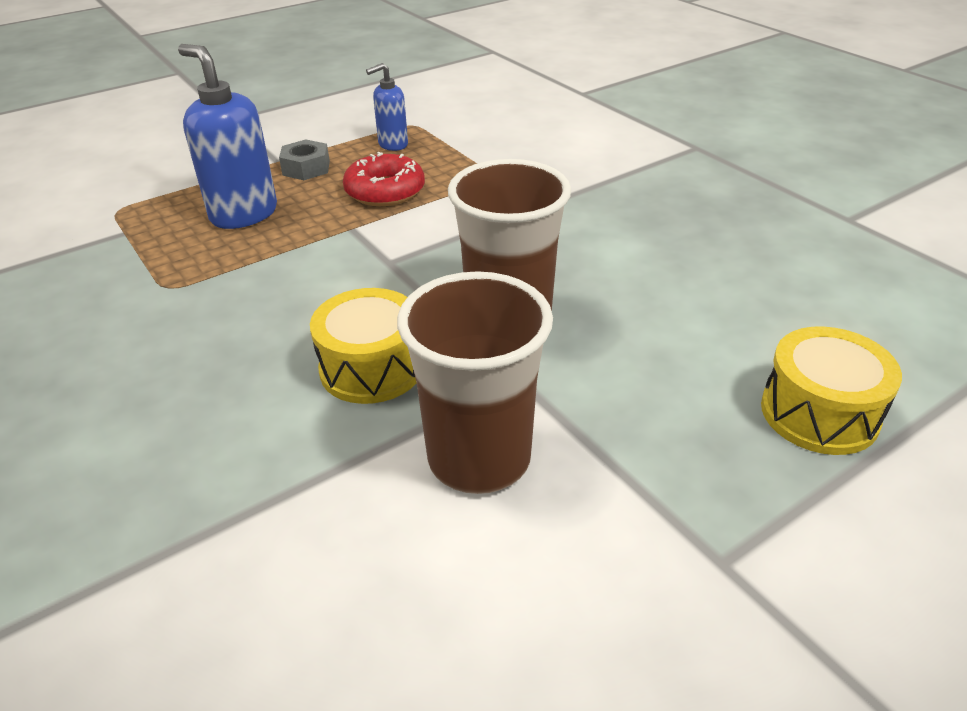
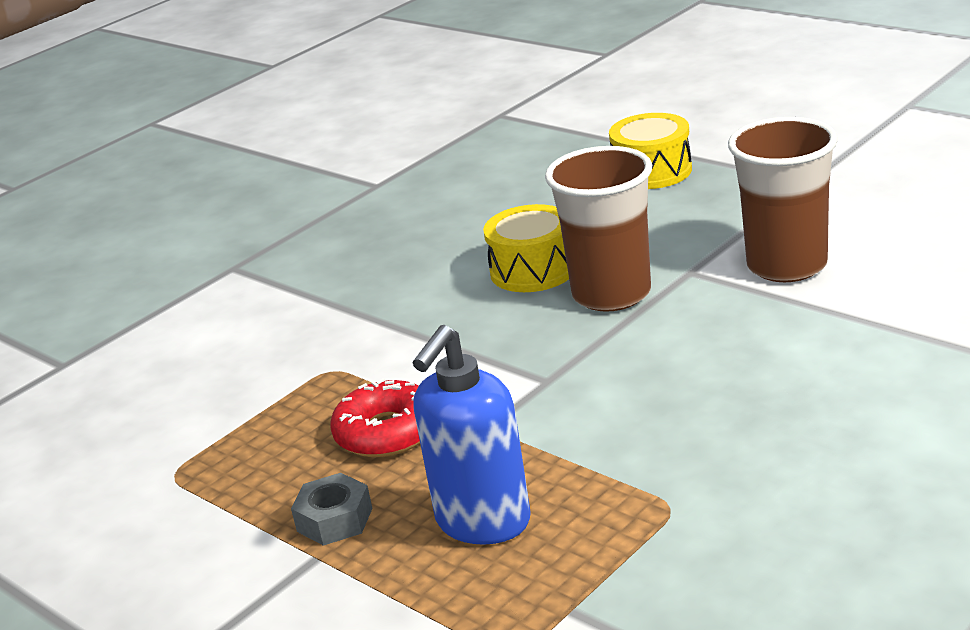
camera: 100 degrees left, 10 degrees down
(371, 368) = (720, 336): yellow drum -> yellow drum (533, 270)
(392, 145) = (246, 469): blue soap dispenser -> none

